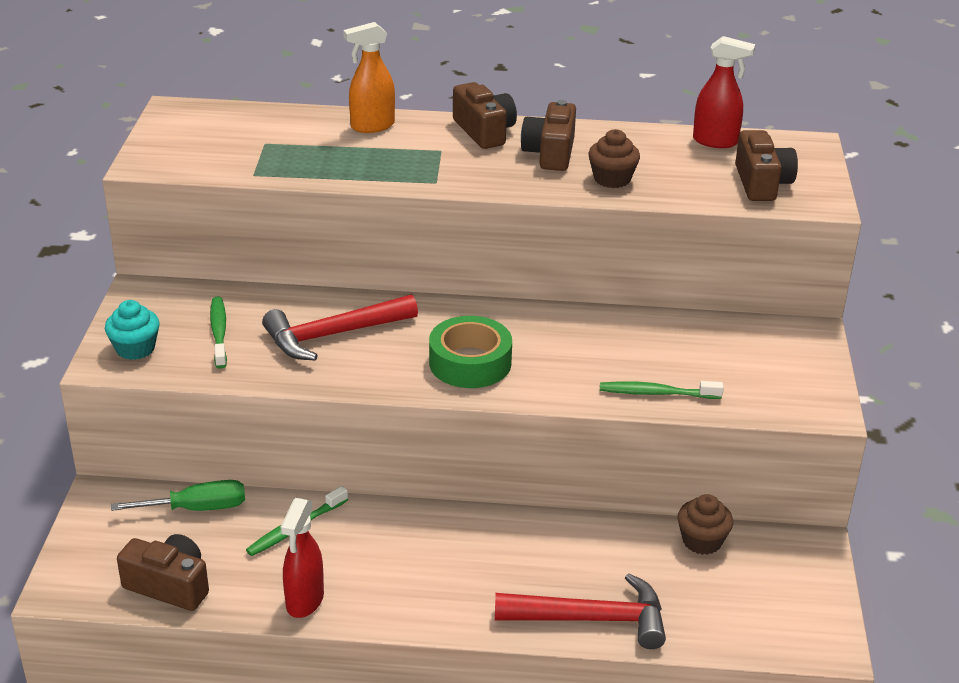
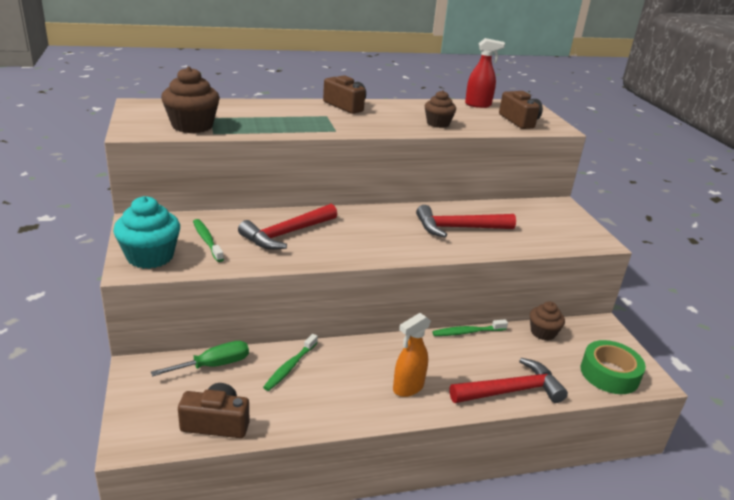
camera: 20 degrees left, 5 degrees down
(135, 348) = (150, 256): turquoise cupcake -> turquoise cupcake, size x1.59
(230, 158) = (192, 126): none -> brown cupcake
(304, 601) = (321, 415): red spray bottle -> none
(372, 126) = (275, 106): orange spray bottle -> orange spray bottle (408, 388)
(470, 363) = (384, 240): green tape -> green tape (609, 374)
(550, 153) = (392, 114): brown camera -> none
(601, 356) = (458, 228): none -> red hammer
(657, 393) = (505, 244): green toothbrush -> green toothbrush (468, 332)

